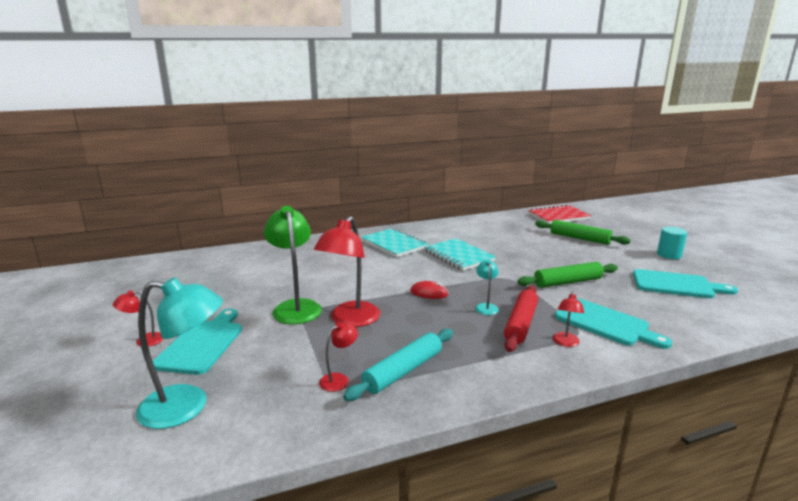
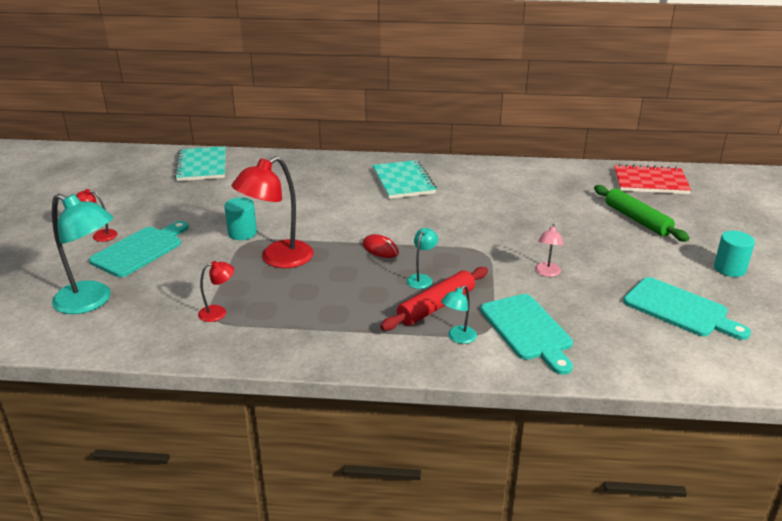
camera: 25 degrees right, 10 degrees up
(295, 307) = (242, 233): green lamp -> turquoise cylinder
(403, 371) = (277, 320): turquoise rolling pin -> none
(459, 256) = (459, 212): turquoise notebook -> turquoise notebook (202, 166)
(565, 343) = (458, 338): red lamp -> turquoise lamp
(568, 282) = (547, 273): green rolling pin -> pink lamp

